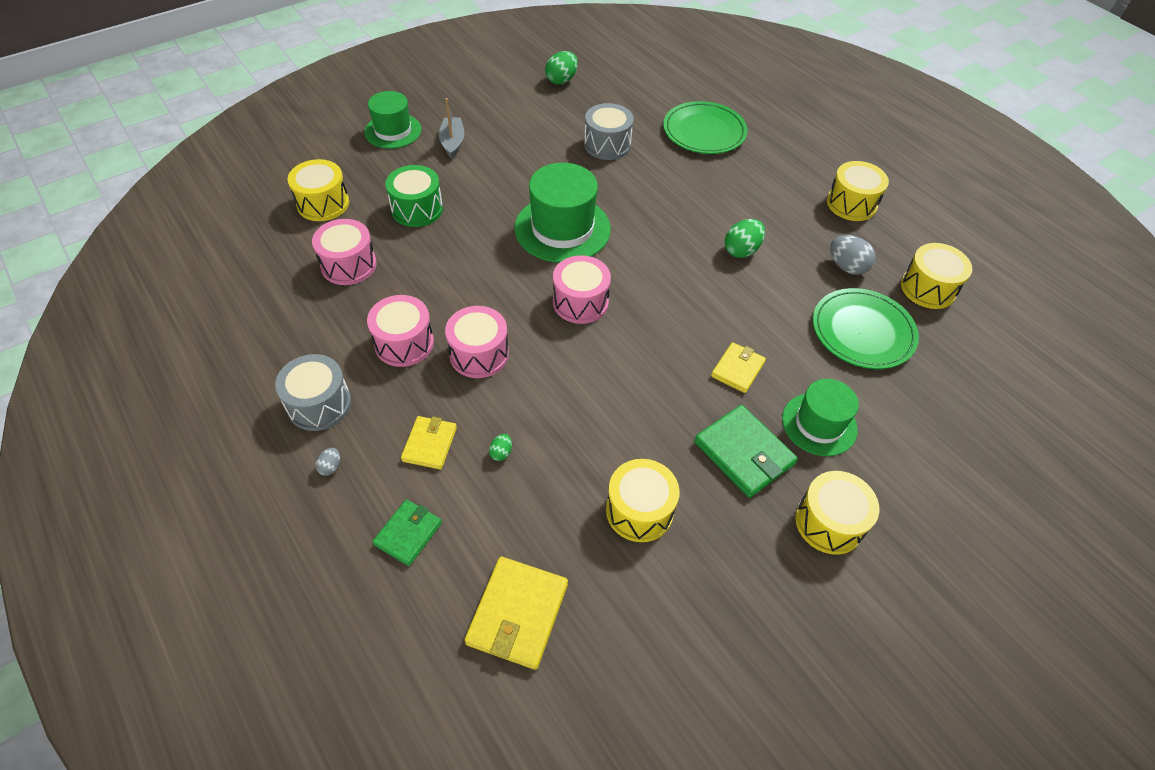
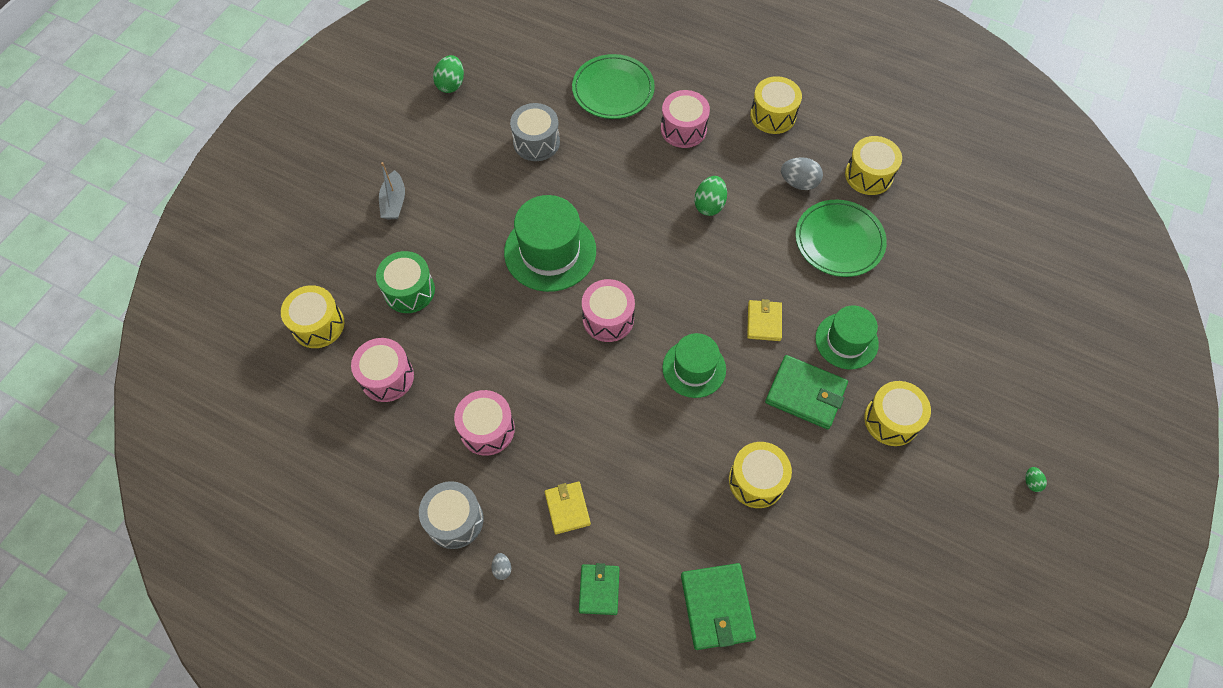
camera: 25 degrees left, 10 degrees up
(393, 131) = (328, 214): green hat -> green hat (694, 368)
(452, 142) = (394, 202): grey boat -> grey boat turned 150 degrees counterclockwise
(479, 354) = (555, 408): pink drum -> pink drum (683, 129)
(501, 453) = (627, 487): green egg -> green egg (1031, 482)
(517, 614) = (717, 607): yellow wallet -> green wallet

